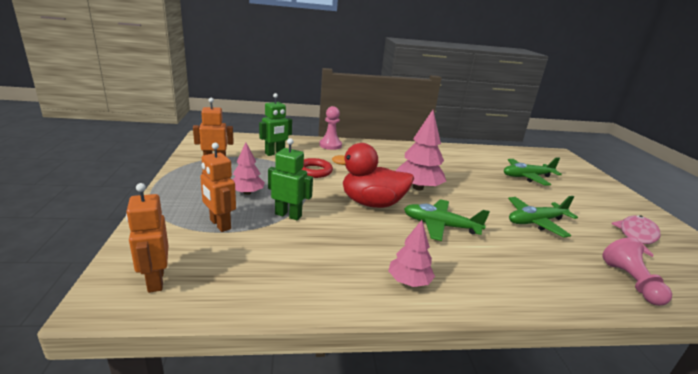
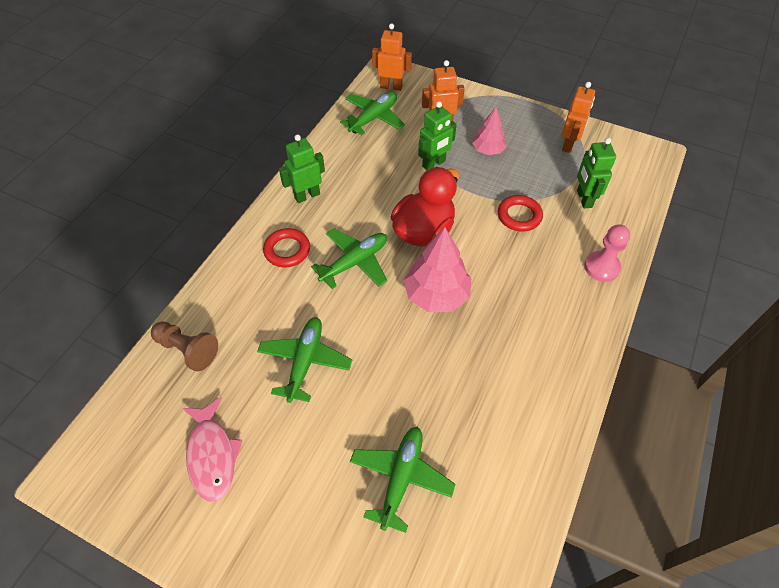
camera: 125 degrees right, 30 degrees up
(237, 275) = (373, 118): none -> green plane
(409, 281) = (307, 195): pink tree -> green robot
(481, 267) = (287, 250): none -> red ring
(631, 282) = (187, 350): pink pawn -> brown pawn

